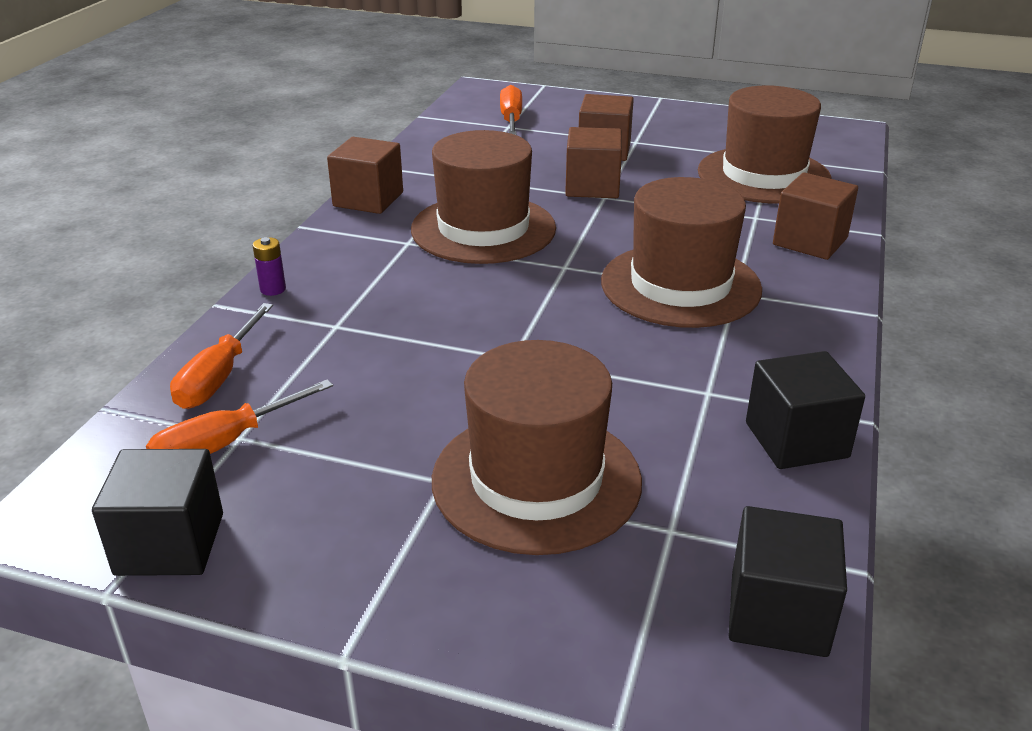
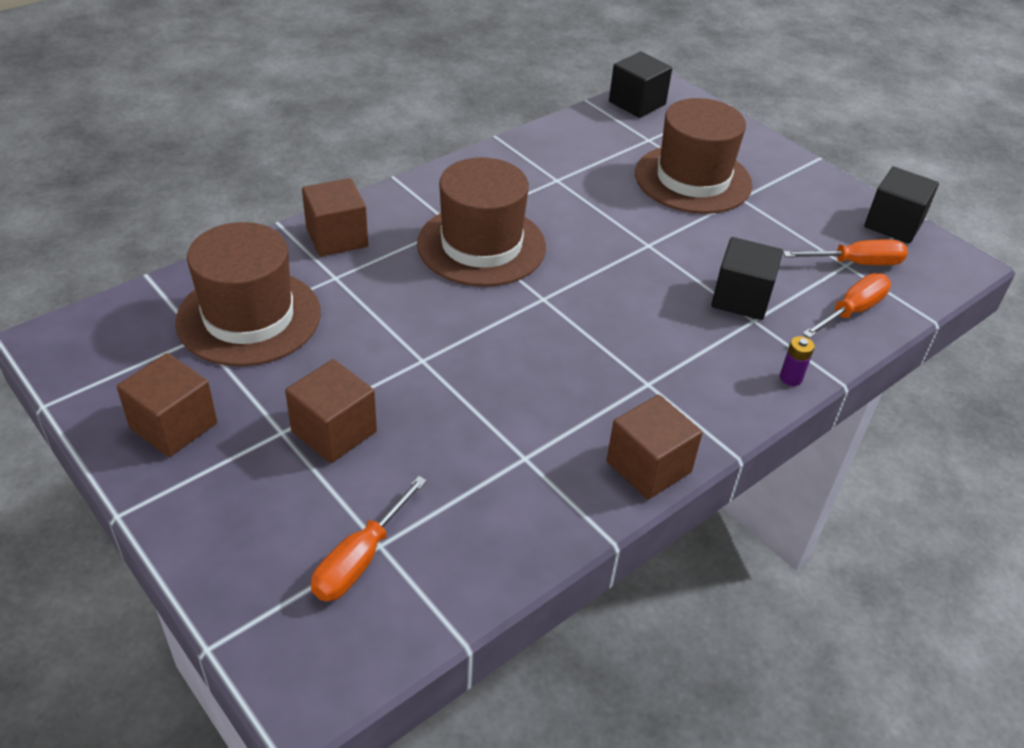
camera: 150 degrees left, 10 degrees up
(483, 229) = (570, 368): brown hat -> none
(592, 187) = (416, 378): brown cube -> brown cube (173, 425)
(796, 440) = (544, 143): black cube -> black cube (741, 298)

